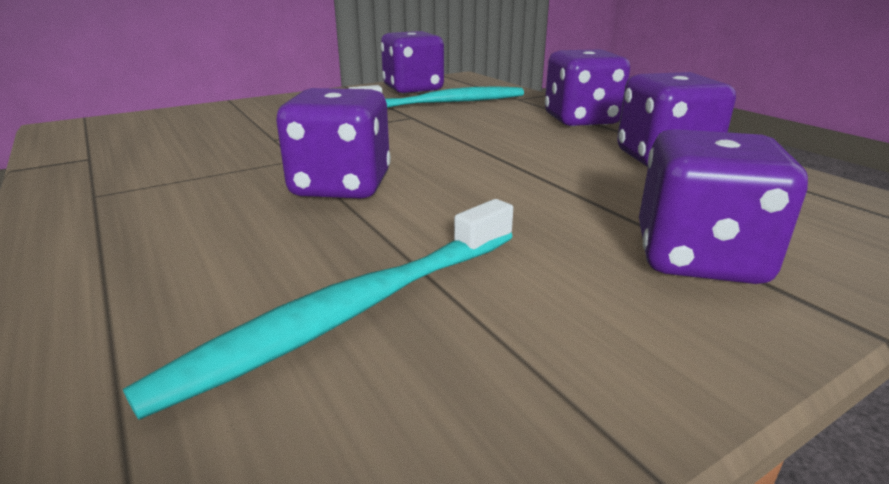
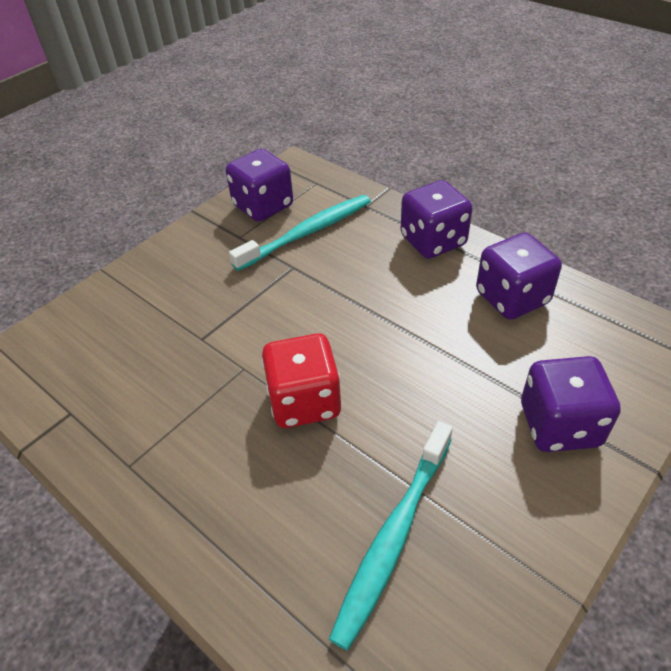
camera: 15 degrees left, 20 degrees up
(341, 186) = (304, 401): purple dice -> red dice

